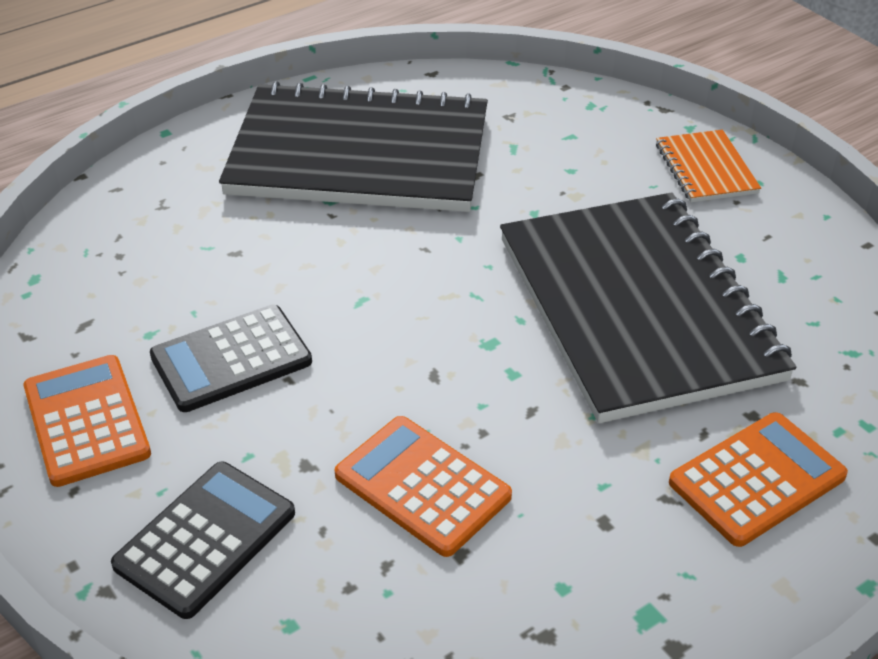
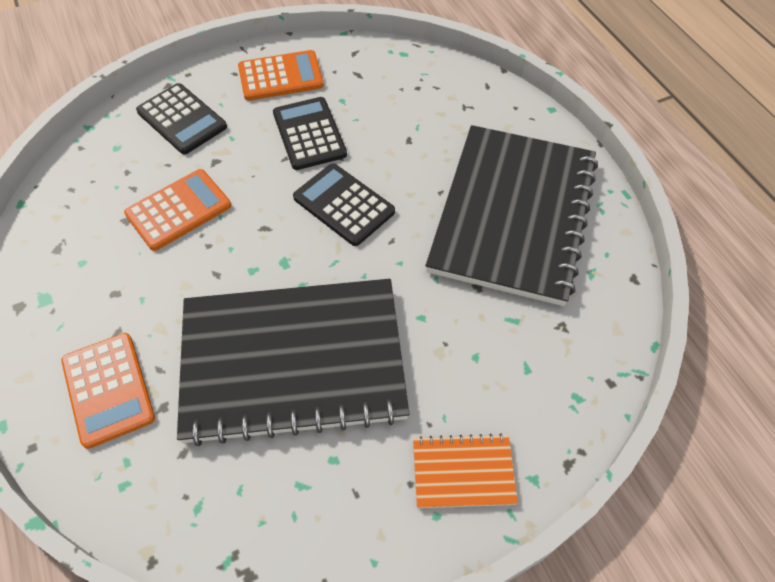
camera: 100 degrees right, 15 degrees up
(372, 300) = (344, 205): none -> black calculator

